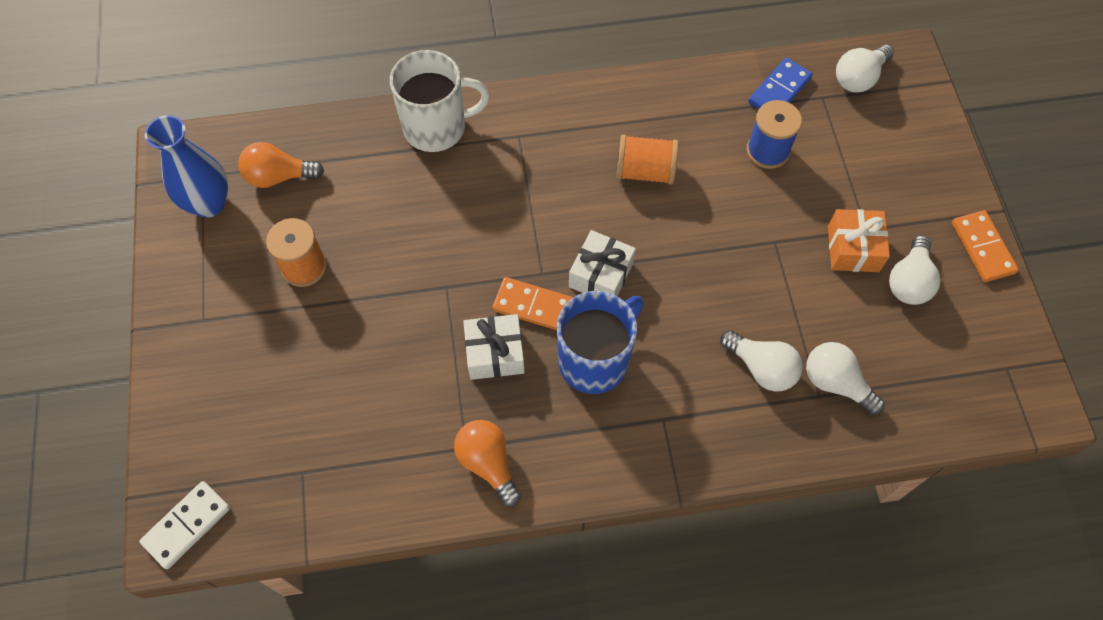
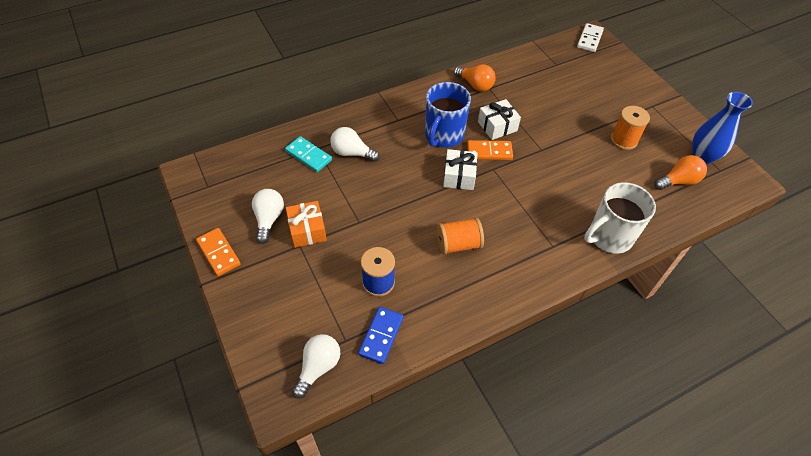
camera: 160 degrees right, 10 degrees down
(835, 383) = (309, 155): white light bulb -> turquoise domino

